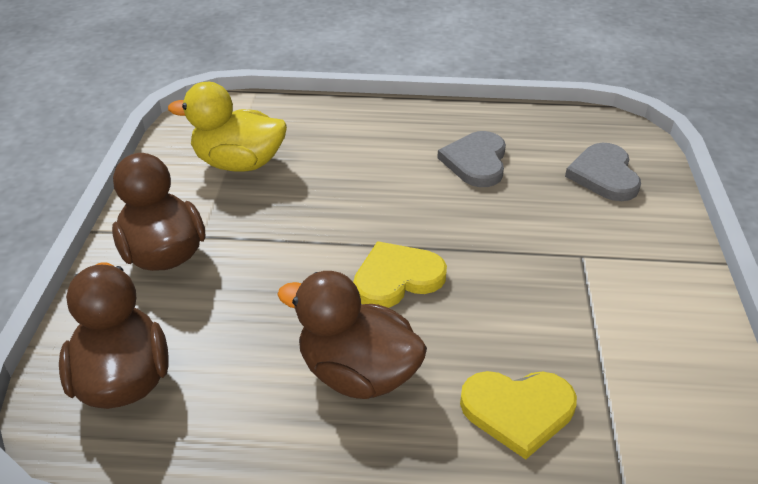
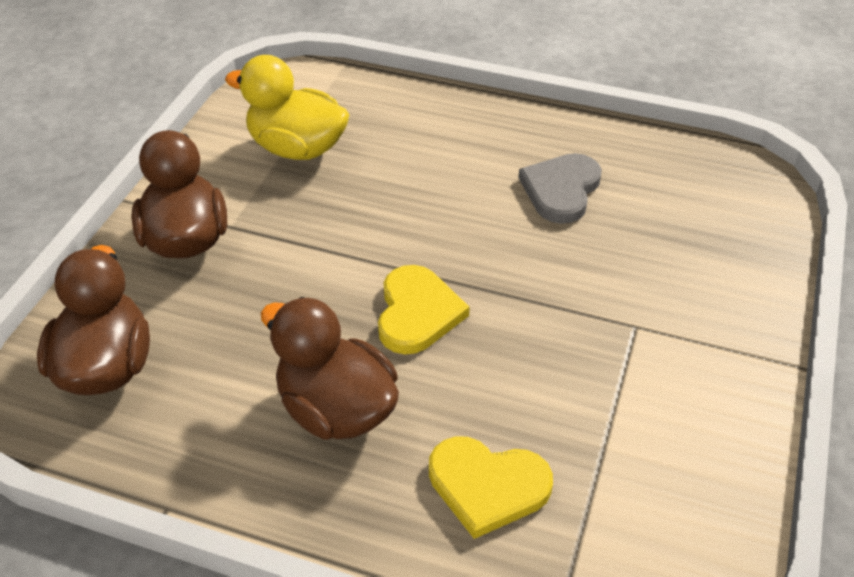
camera: 15 degrees right, 5 degrees up
(397, 278) = (417, 313): yellow heart -> yellow heart turned 105 degrees clockwise
(604, 175) = (707, 233): grey heart -> none

